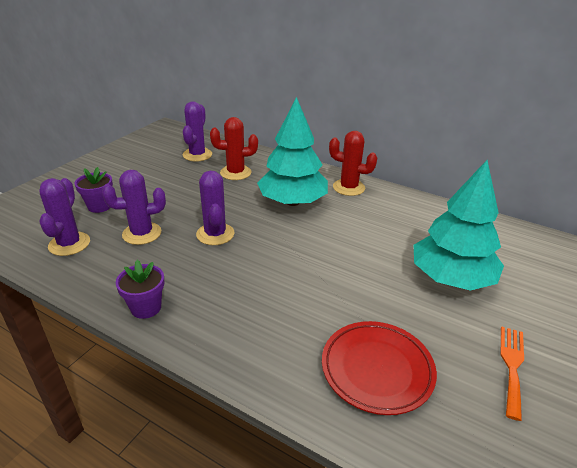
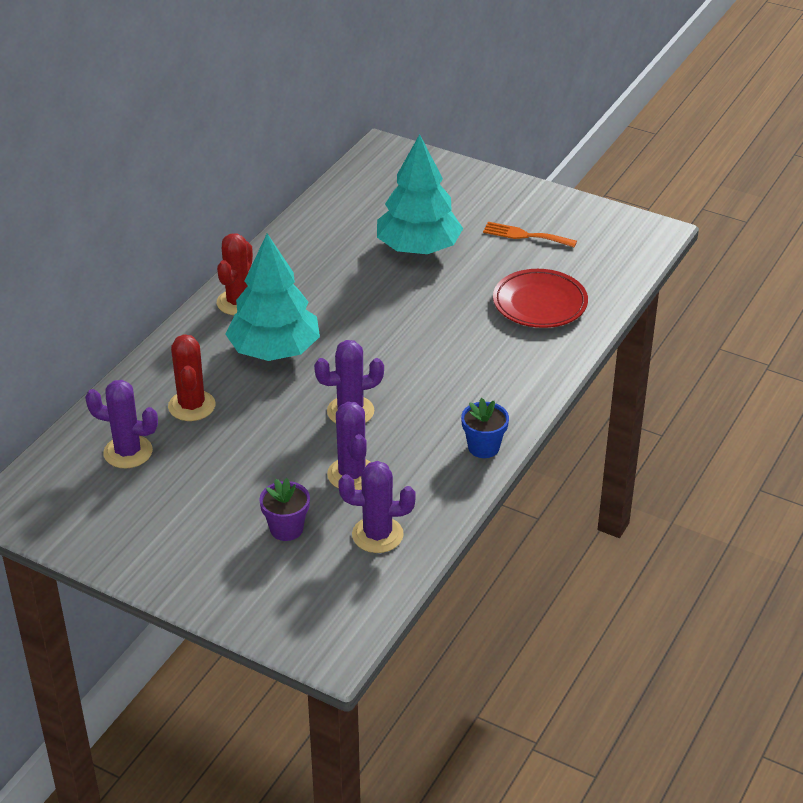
camera: 90 degrees left, 5 degrees up
(146, 307) = (483, 447): purple flower pot -> blue flower pot

